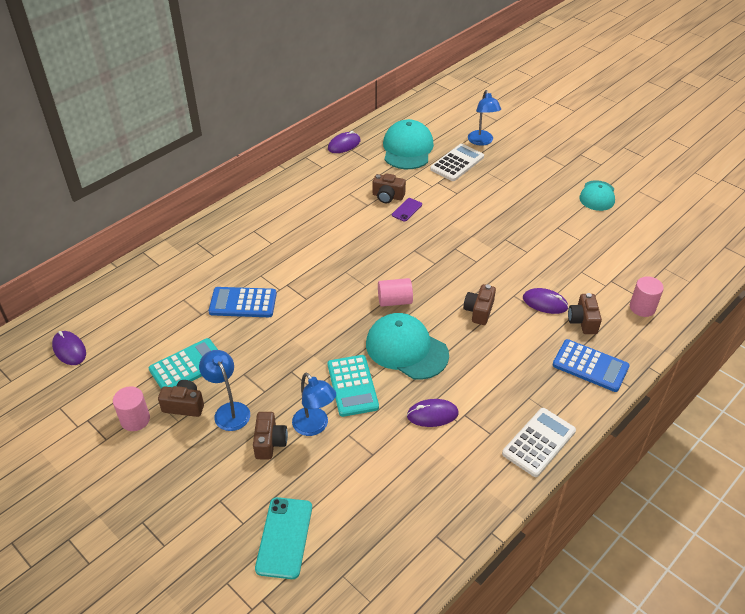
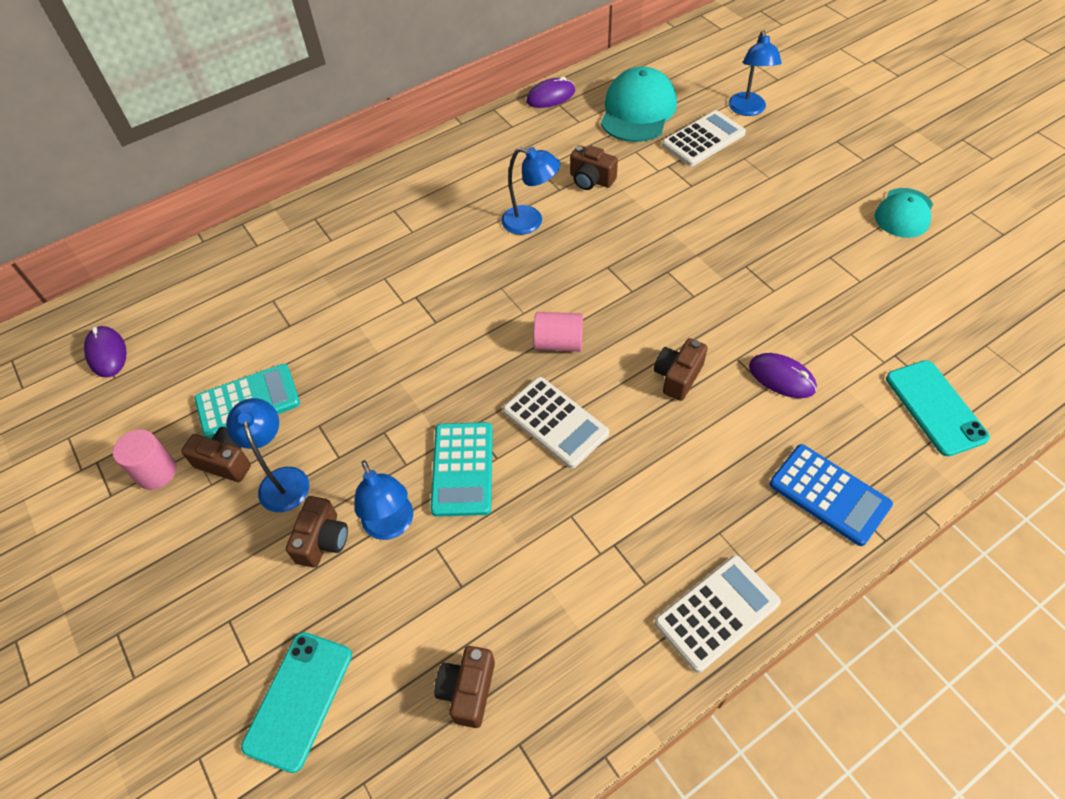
camera: 15 degrees right, 10 degrees up
(243, 303) = (348, 316): blue calculator -> none
(353, 228) = (530, 222): none -> blue lamp
(406, 349) = (555, 422): turquoise cap -> white calculator
(407, 210) = (613, 203): purple phone -> none
(432, 414) = (566, 536): purple mouse -> none
(583, 321) = (834, 417): brown camera -> brown camera (468, 690)
(642, 307) = (935, 407): pink cylinder -> turquoise phone

